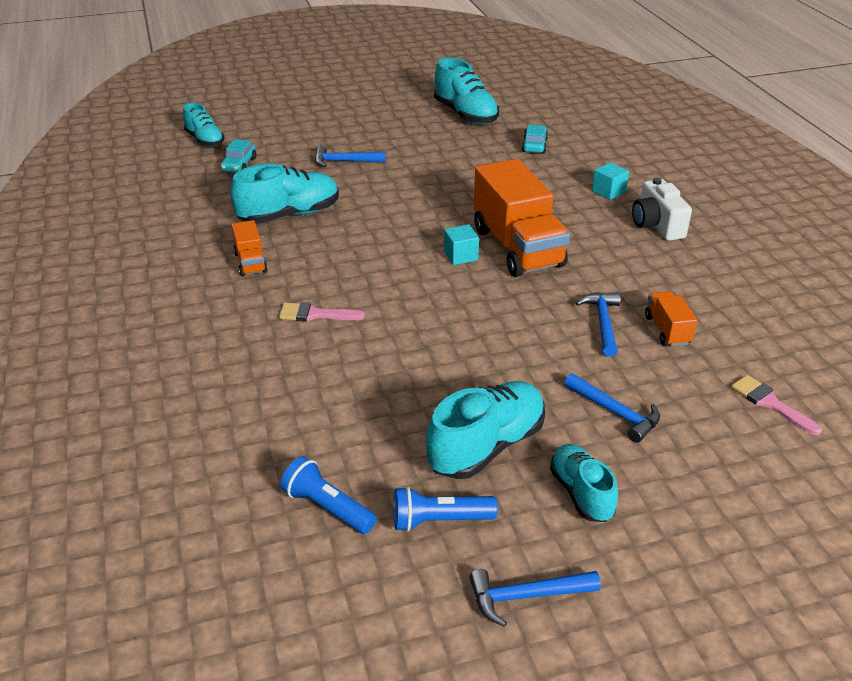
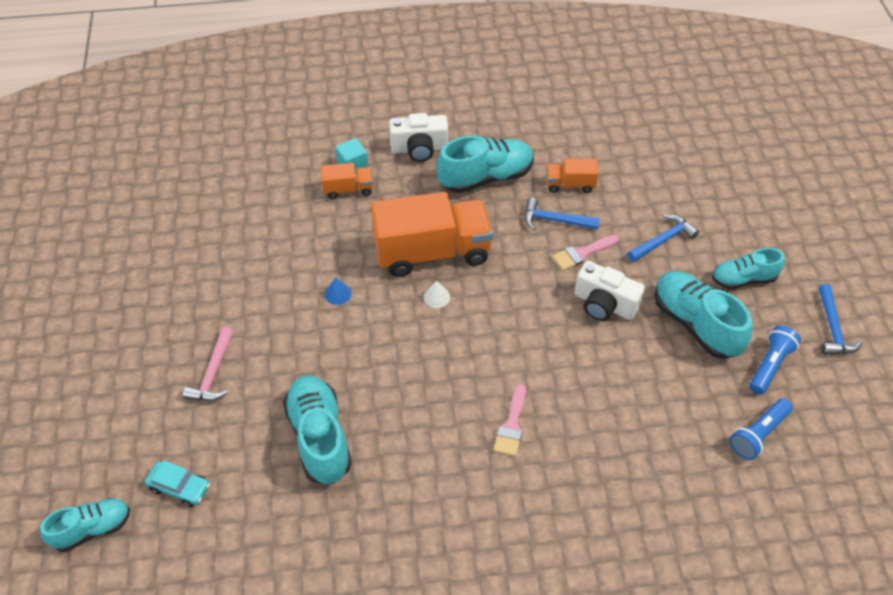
camera: 80 degrees left, 15 degrees up
(250, 262) = (408, 479): orange truck -> orange truck (348, 189)
(344, 161) = (213, 374): blue hammer -> pink hammer
(439, 520) = (770, 365): blue flashlight -> blue flashlight turned 150 degrees counterclockwise
(445, 204) = (338, 294): none -> blue cone
(460, 256) = (436, 297): turquoise cube -> white cone
(465, 115) = (143, 243): turquoise shoe -> turquoise shoe (486, 177)
(491, 367) = (604, 304): none -> white camera
(534, 145) = (241, 199): turquoise car -> none
(770, 403) = (658, 155): pink brush -> pink brush (582, 253)

